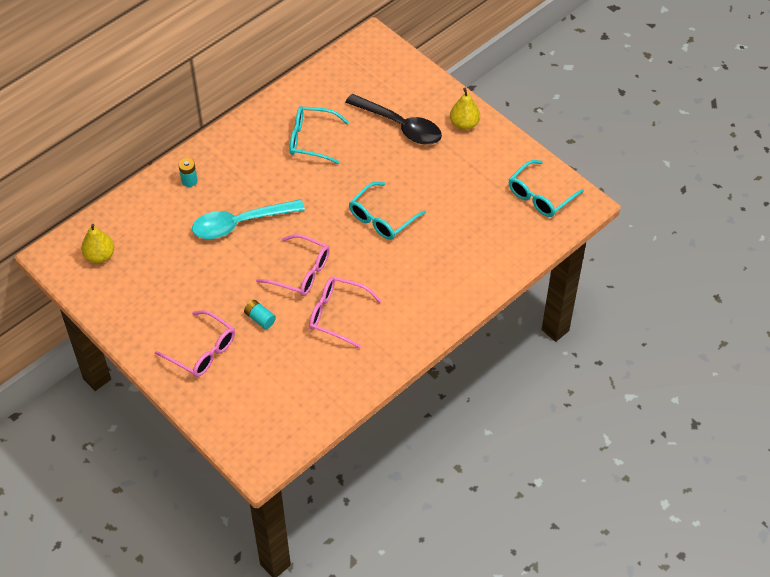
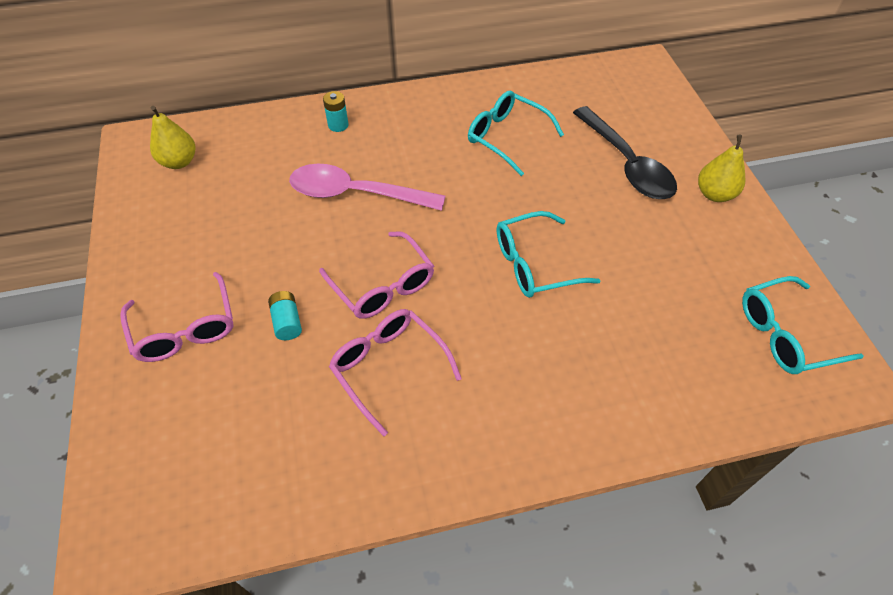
camera: 30 degrees right, 0 degrees up
(240, 224) = (355, 194): turquoise spoon -> pink spoon

